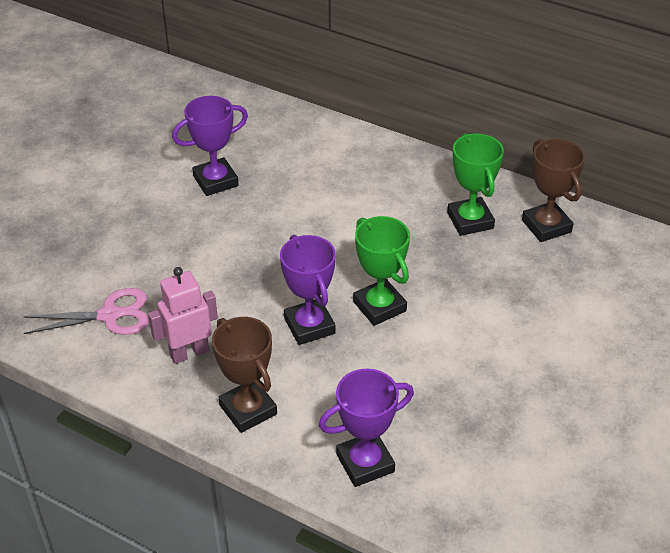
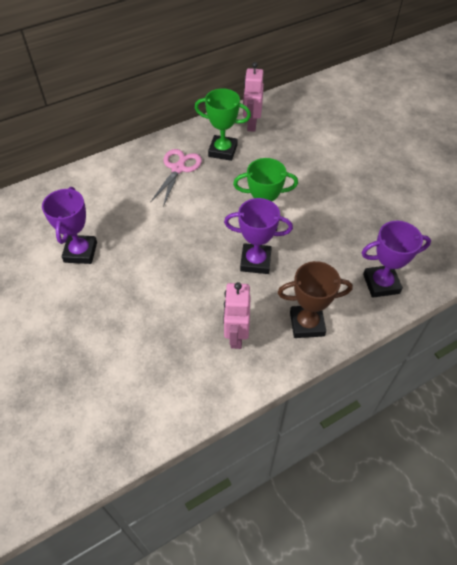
camera: 60 degrees left, 10 degrees up
(110, 315) = (166, 370): pink scissors -> pink scissors (178, 168)
(365, 463) = (381, 283): purple trophy -> purple trophy turned 75 degrees clockwise
(546, 226) = (251, 124): brown trophy -> pink robot

